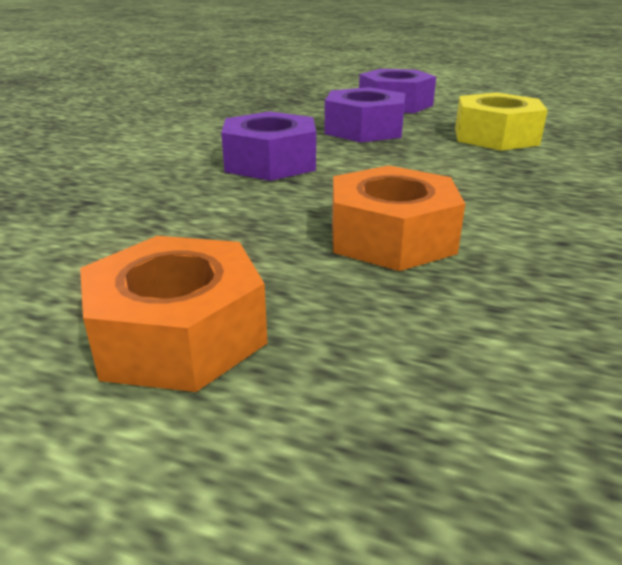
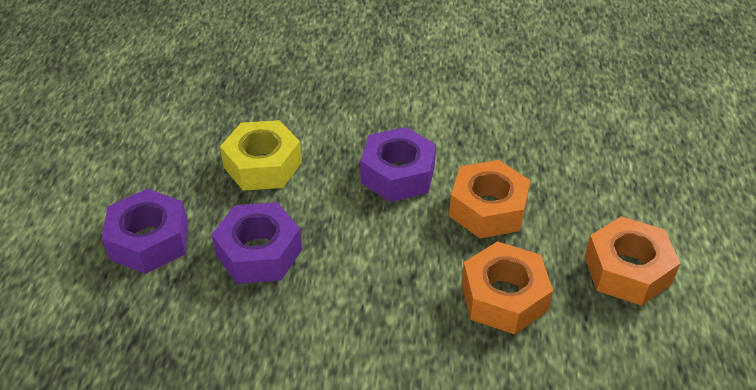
camera: 105 degrees left, 15 degrees up
(218, 220) = (504, 297): none -> orange nut
(270, 162) = (377, 300): purple nut -> purple nut (398, 174)

